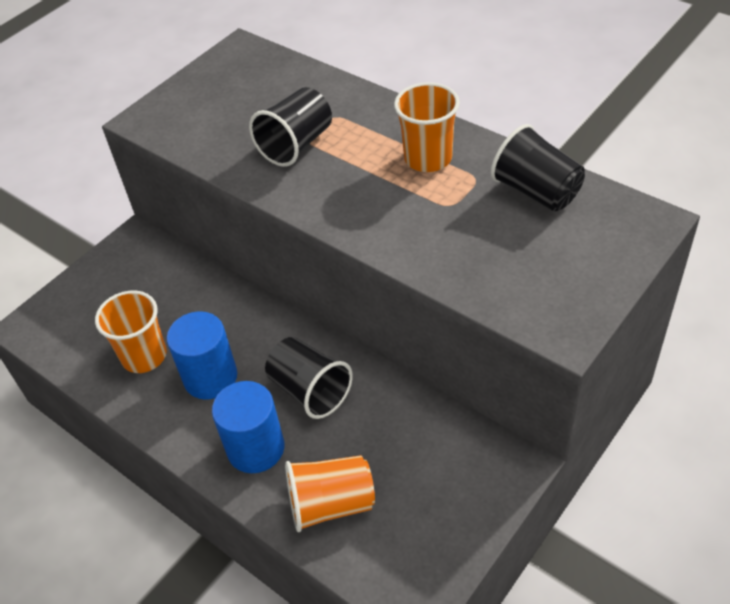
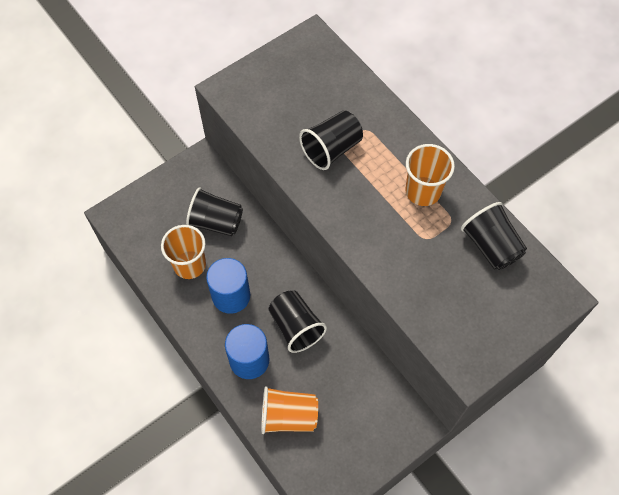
camera: 10 degrees right, 15 degrees up
(169, 299) = (216, 222): none -> black cup

